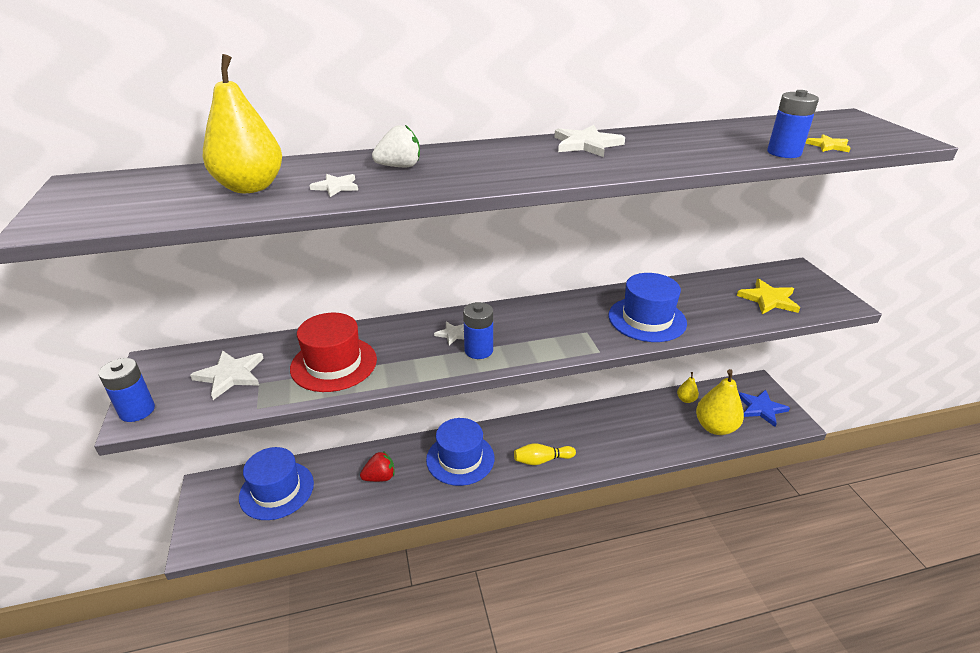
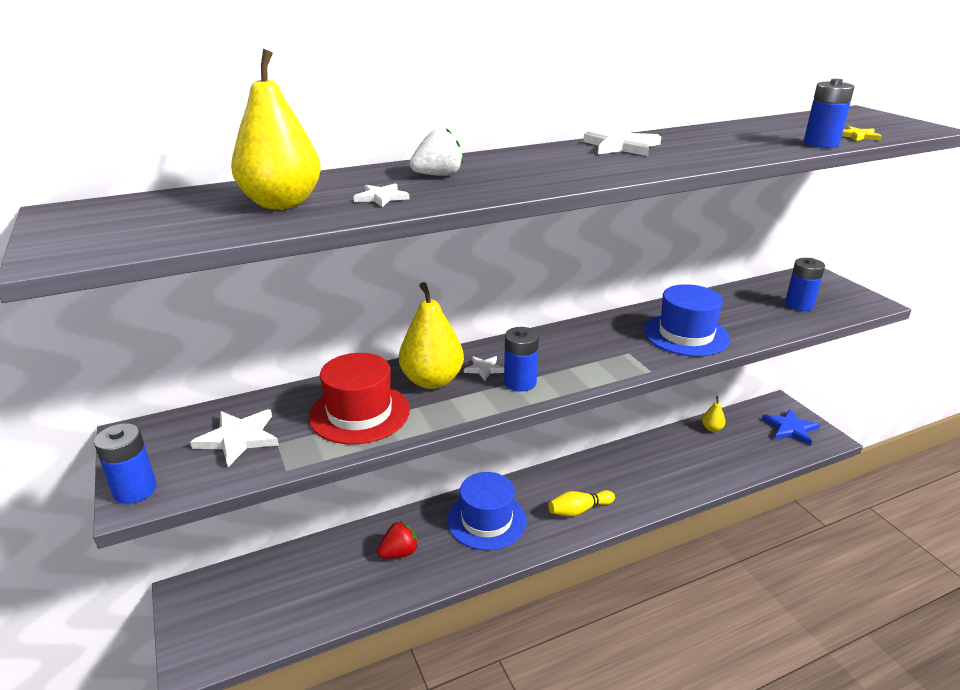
camera: 10 degrees left, 5 degrees down
(277, 490) = (277, 584): blue hat -> none
(715, 427) = (751, 453): yellow pear -> yellow pear (432, 380)
(768, 299) = (799, 305): yellow star -> blue battery

